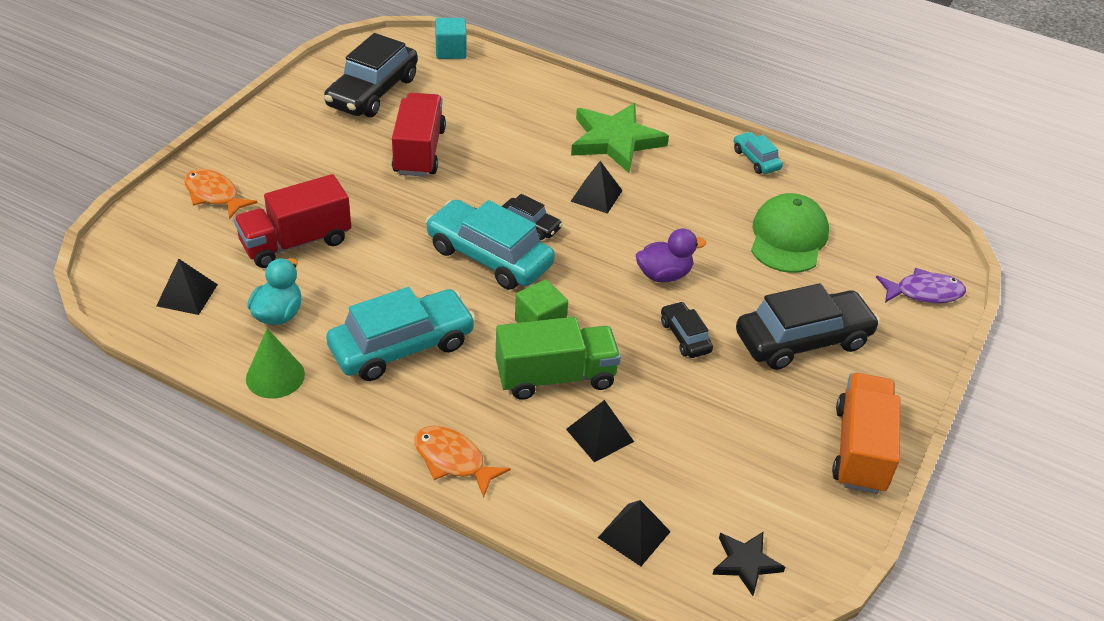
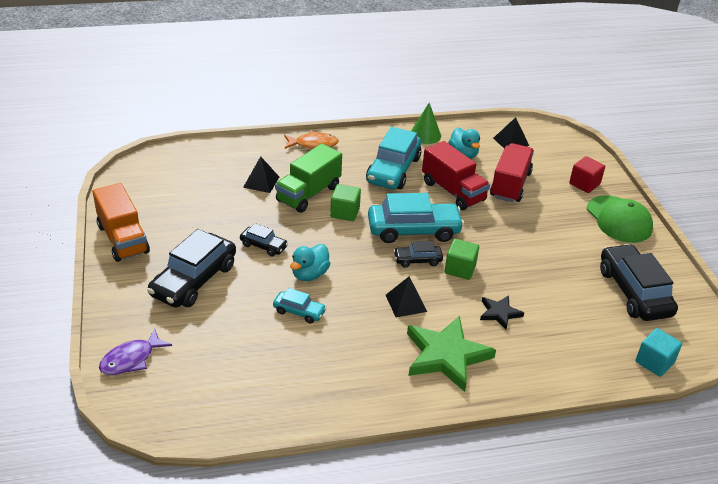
camera: 140 degrees right, 5 degrees down
(214, 195) = (584, 184): orange fish -> red cube
(419, 151) = (541, 268): red truck -> red truck (453, 191)
(499, 194) = (460, 269): none -> green cube
(634, 534) = (209, 156): black pyramid -> none
(664, 275) = (310, 274): purple duck -> turquoise duck
(745, 563) = (151, 169): black star -> black star (499, 313)
(756, 159) = (334, 406): turquoise car -> turquoise car (299, 312)
(788, 238) = (255, 347): green cap -> green cap (619, 219)

